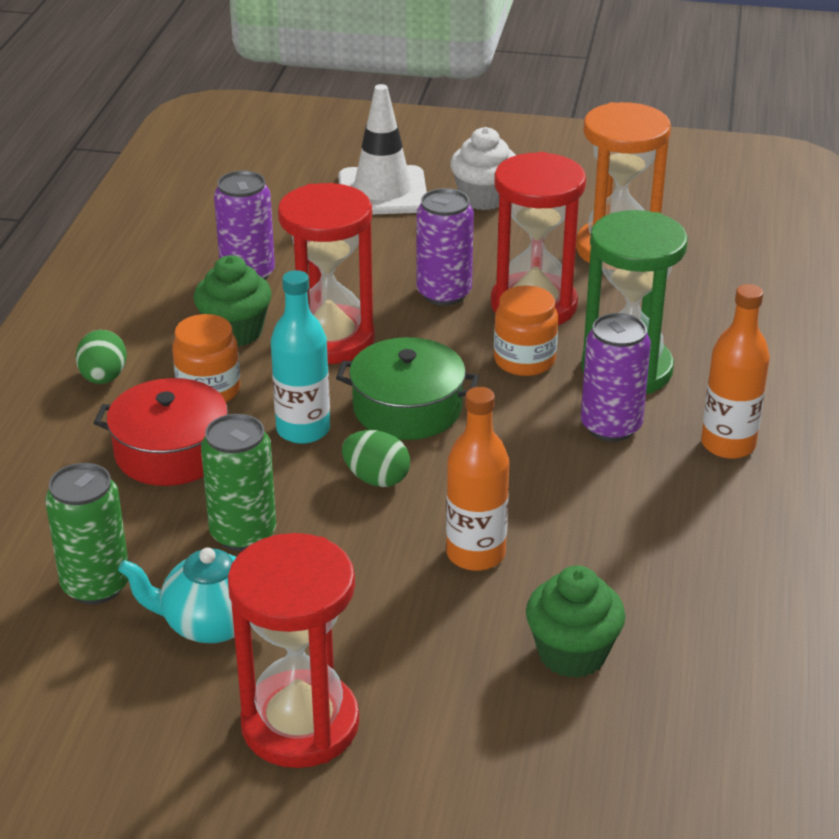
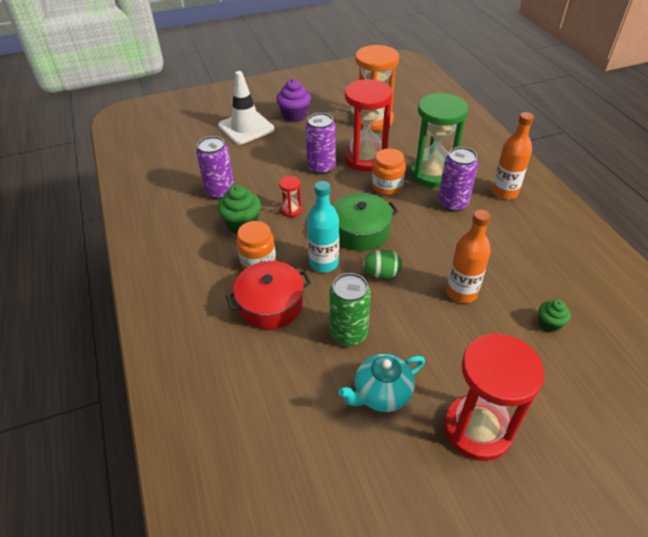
camera: 30 degrees left, 10 degrees up
(96, 585) = (303, 402): green can -> none
(103, 378) = (196, 278): green egg -> none
(330, 339) = (291, 210): red hourglass -> red hourglass, size x0.43
(483, 198) = (294, 115): white cupcake -> purple cupcake
(572, 653) = (549, 323): green cupcake -> green cupcake, size x0.59

